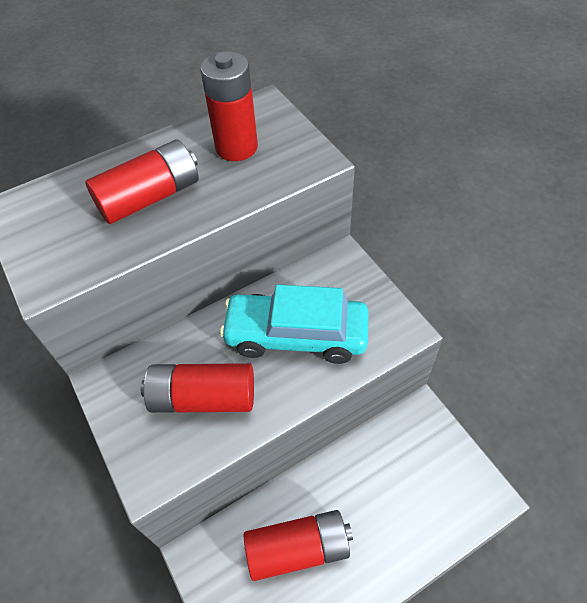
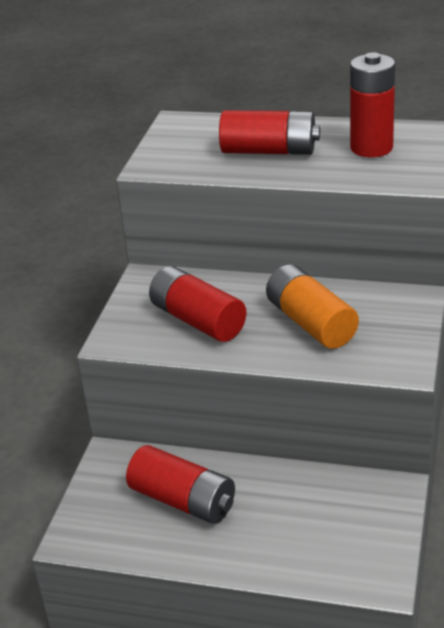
camera: 45 degrees right, 20 degrees down
(296, 335) = (311, 323): turquoise car -> orange battery

